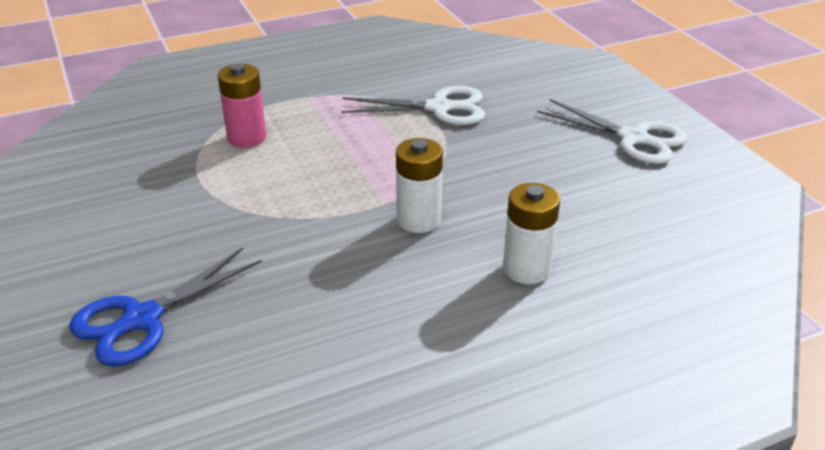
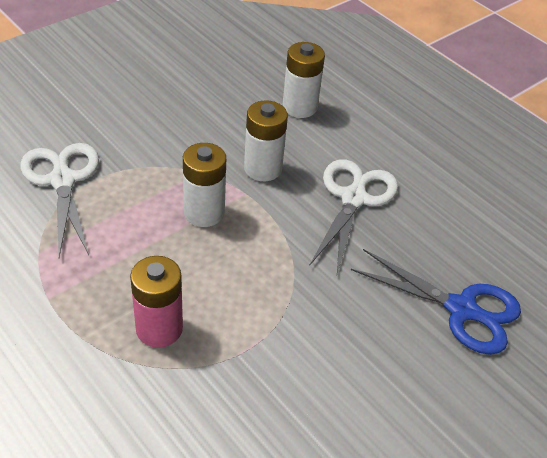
camera: 110 degrees left, 10 degrees up
(367, 174) = (204, 212): none -> white battery
(633, 138) = (99, 58): white scissors -> white scissors (353, 198)

